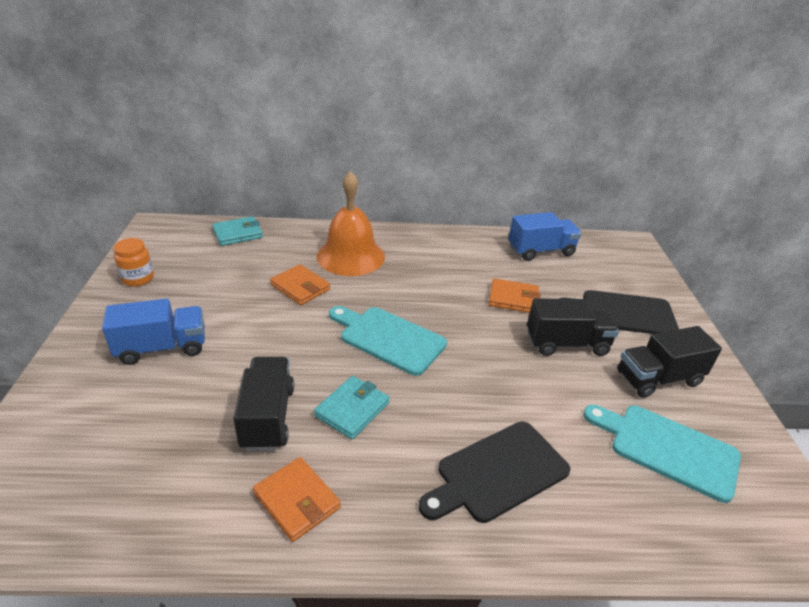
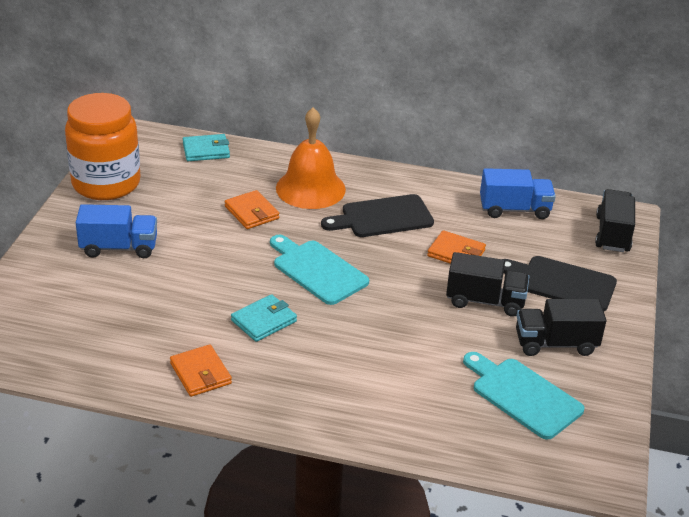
camera: 15 degrees right, 0 degrees up
(138, 278) = (106, 184): orange jar -> orange jar, size x2.34
(268, 417) = (193, 315): black truck -> black truck (612, 234)
(498, 473) = (364, 385): black cutting board -> black cutting board (382, 217)

